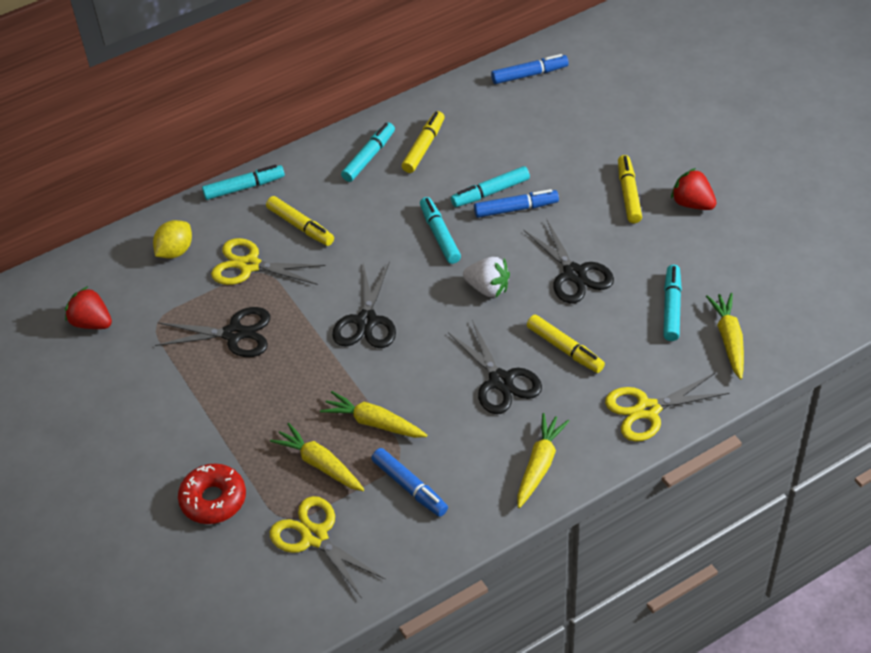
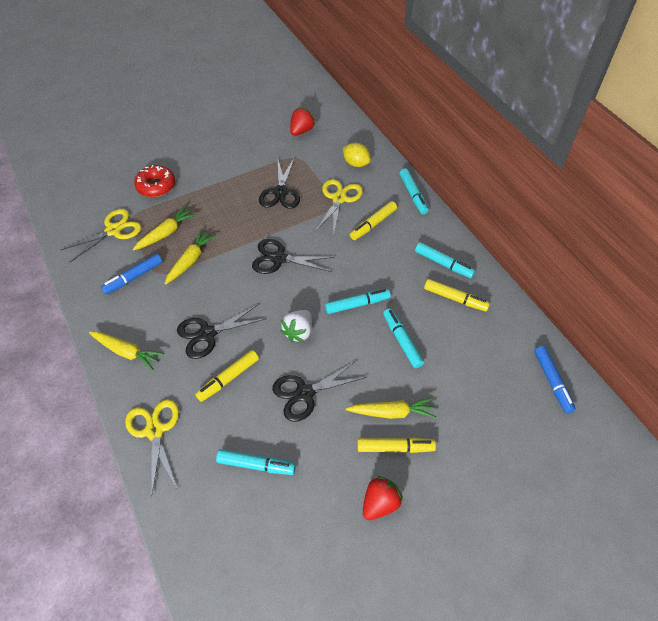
camera: 90 degrees right, 5 degrees up
(515, 209) = (382, 357): blue marker -> none
(729, 339) = (211, 508): yellow carrot -> yellow carrot (392, 412)

